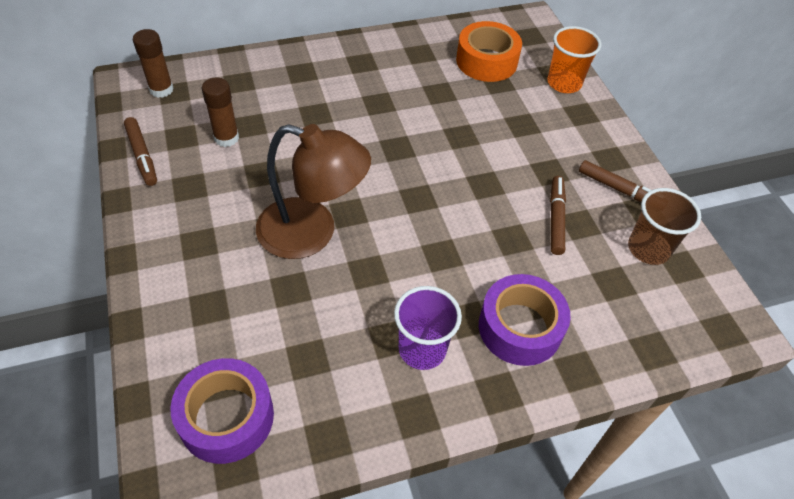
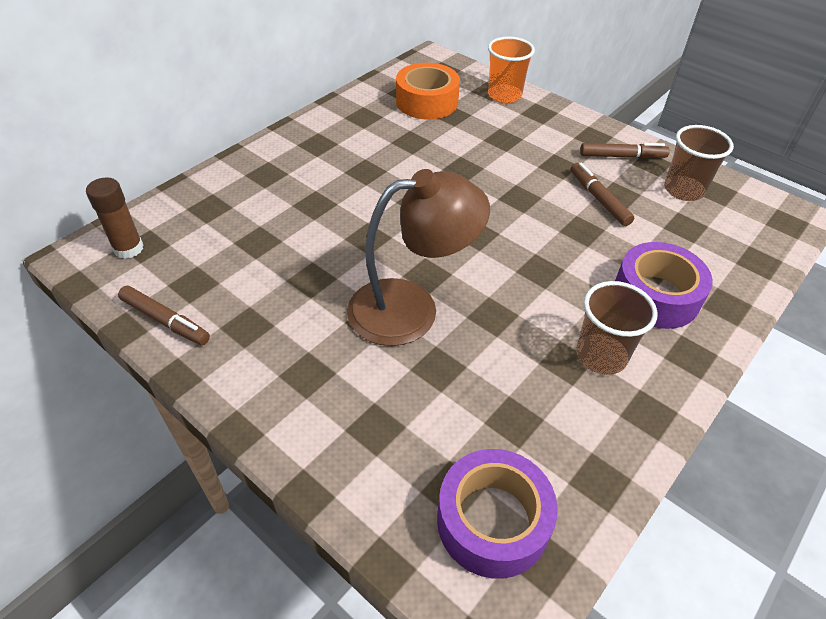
camera: 30 degrees left, 5 degrees down
(226, 138) = (245, 263): brown glue stick -> none
(422, 349) = (601, 356): purple cup -> brown cup

